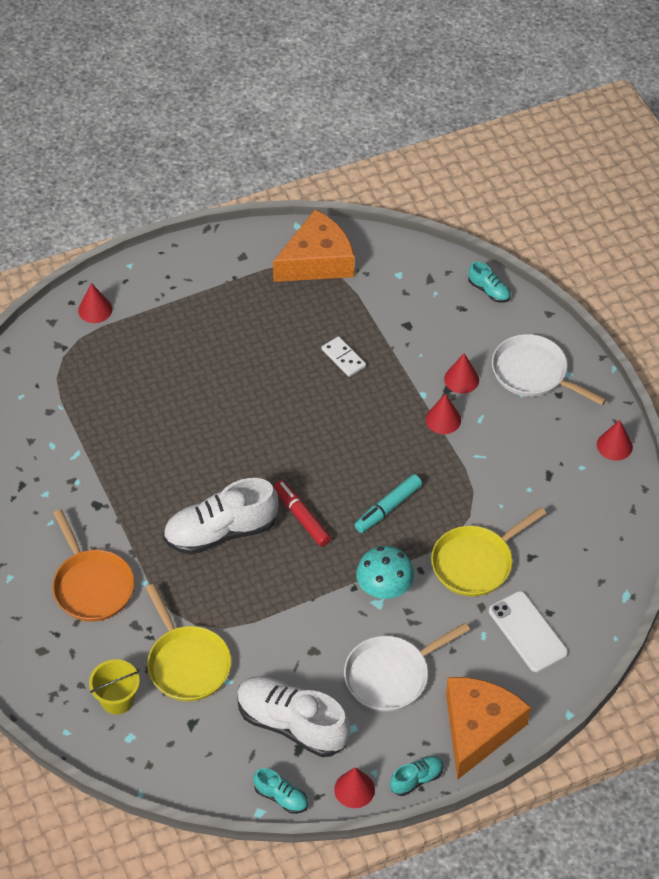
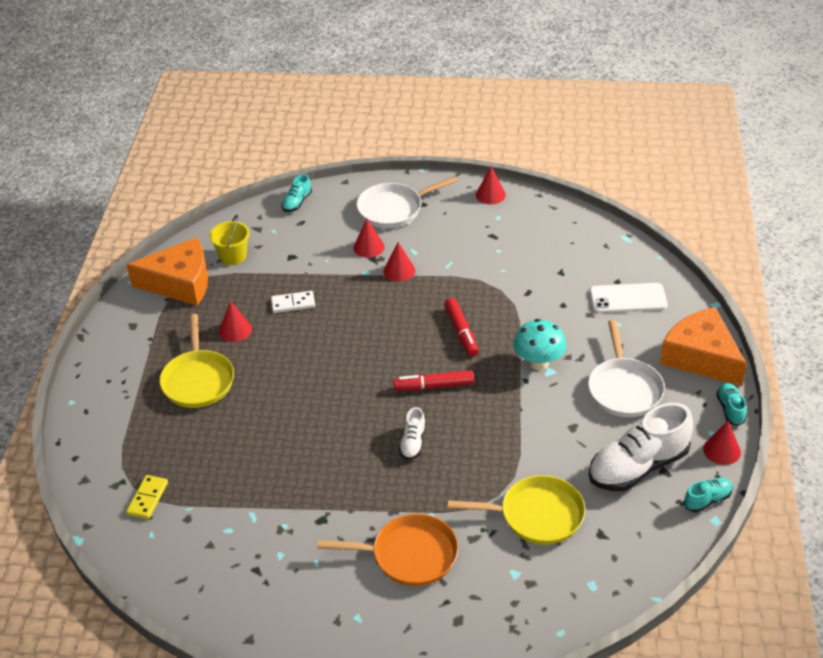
camera: 60 degrees left, 10 degrees down
(55, 374) = (148, 498): none -> yellow domino
(95, 309) = (99, 443): red cone -> red cone (235, 330)
(117, 699) = (546, 580): yellow bucket -> yellow bucket (233, 256)
(221, 532) = (413, 443): white shoe -> white shoe, size x0.47
(317, 261) = (180, 283): orange cheese -> orange cheese turned 90 degrees clockwise
(388, 508) = (461, 332): turquoise marker -> red marker
(476, 562) = (547, 303): yellow pan -> yellow pan (198, 380)
(489, 291) = (297, 202): turquoise shoe -> turquoise shoe turned 135 degrees clockwise

